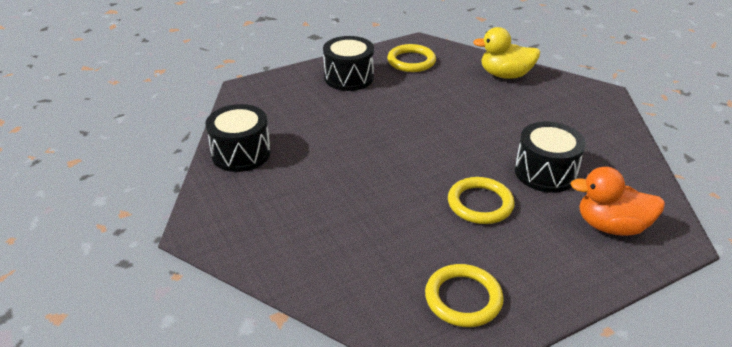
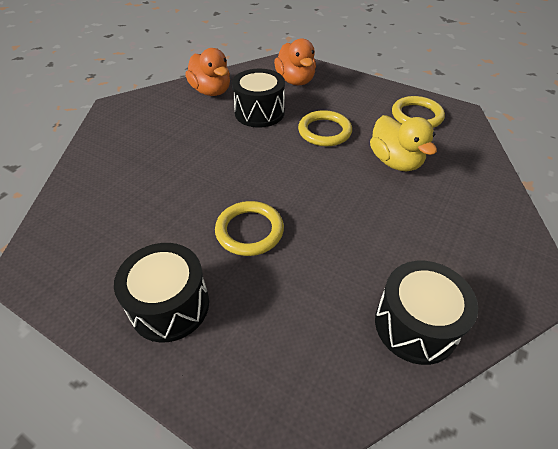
camera: 120 degrees left, 10 degrees up
(411, 61) = (93, 256): yellow ring -> yellow ring (249, 231)
(505, 75) = (101, 168): yellow duck -> yellow duck (395, 161)
(610, 154) = (211, 91): none -> orange duck

